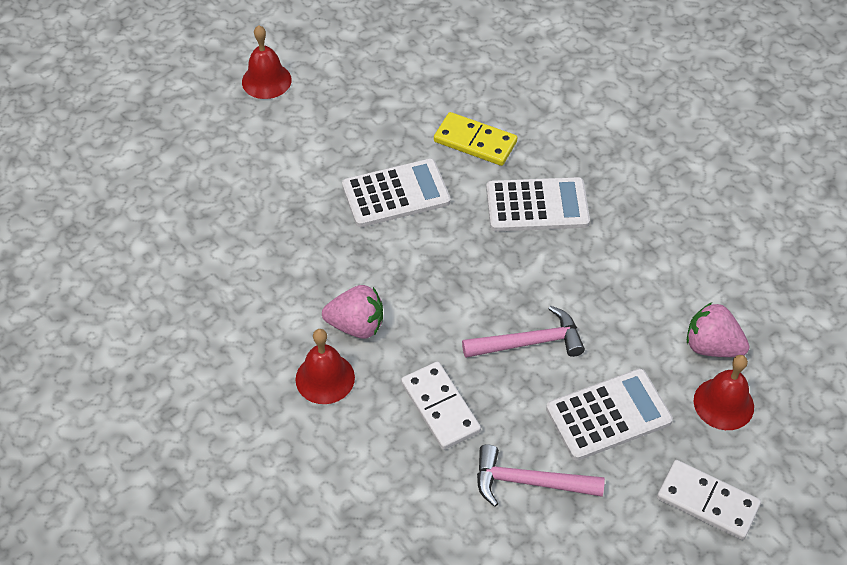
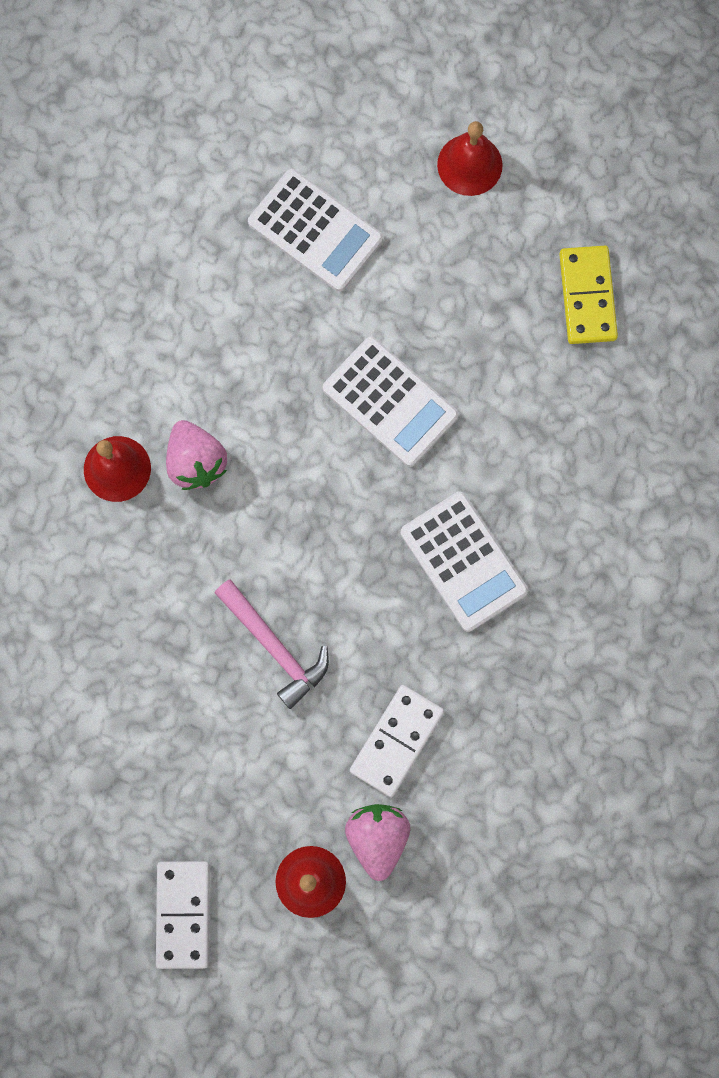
camera: 60 degrees right, 25 degrees up
(440, 407) = (146, 599): white domino -> white domino (397, 741)
(475, 142) = (517, 445): yellow domino -> yellow domino (587, 296)
(529, 482) = (110, 730): pink hammer -> none
(608, 415) = (230, 770): white calculator -> white calculator (315, 231)

